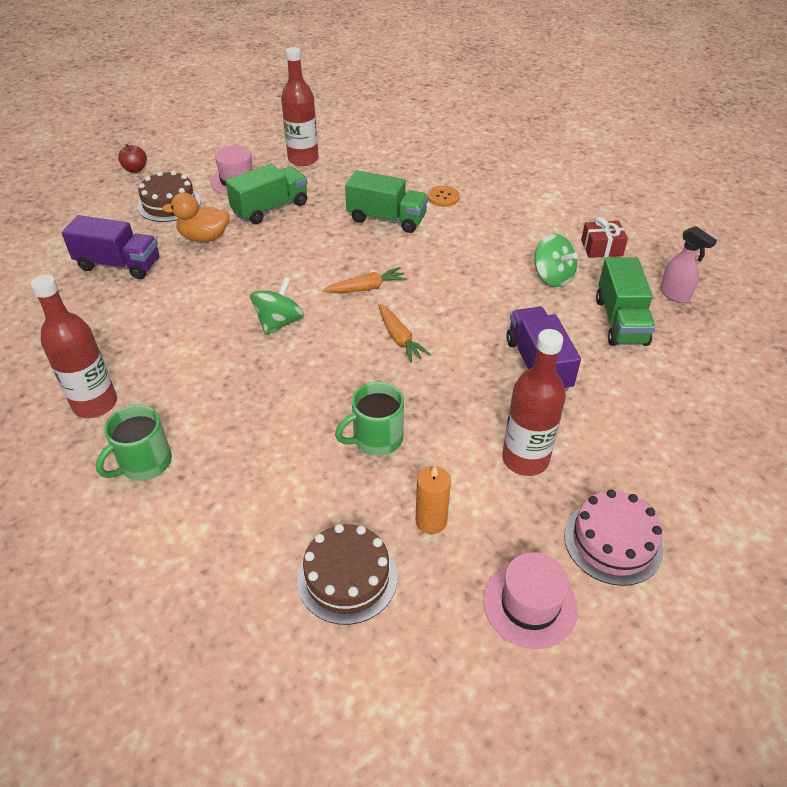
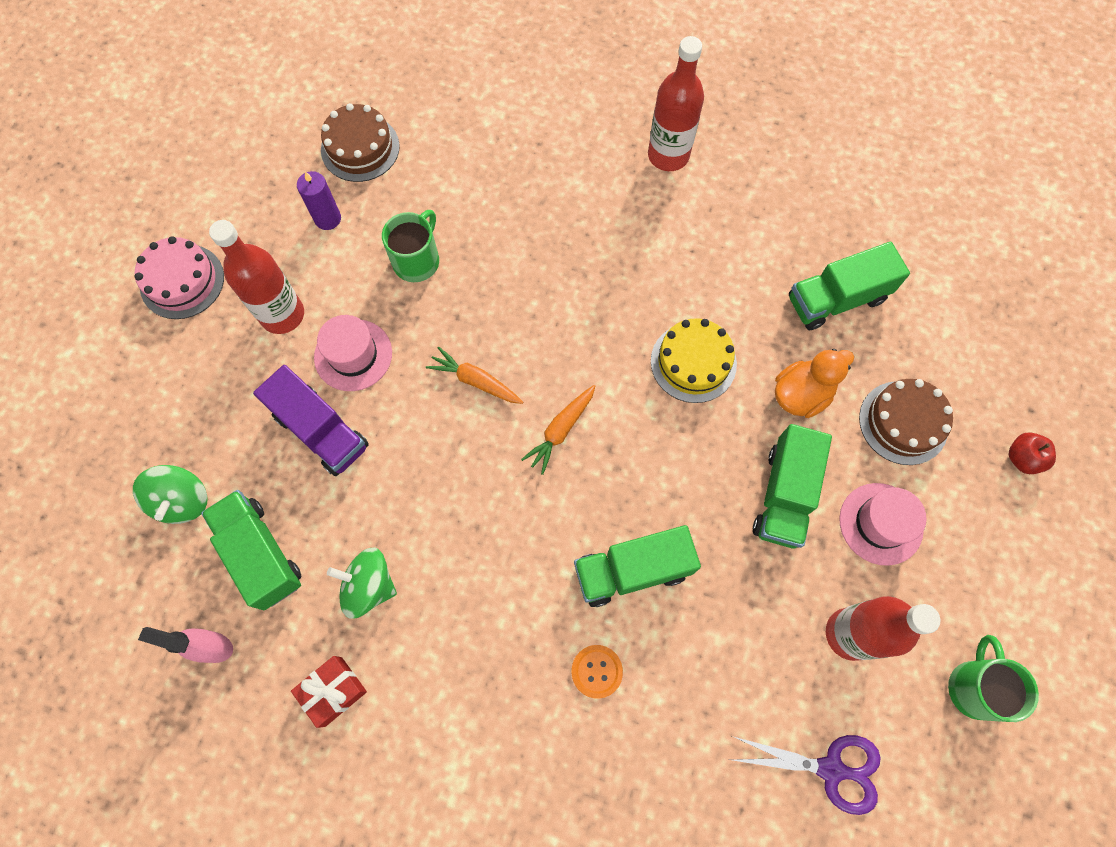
camera: 145 degrees right, 25 degrees up
(119, 265) = (836, 299): purple truck -> green truck
(144, 463) = (575, 136): green mug -> green mug (974, 687)
(245, 279) = (693, 362): none -> yellow cake
(279, 322) = (605, 328): green spinning top -> green spinning top (182, 500)
(363, 135) = (830, 769): none -> purple scissors
(431, 521) = (328, 218): orange candle -> purple candle
(530, 604) = (225, 201): pink hat -> pink hat (353, 355)

